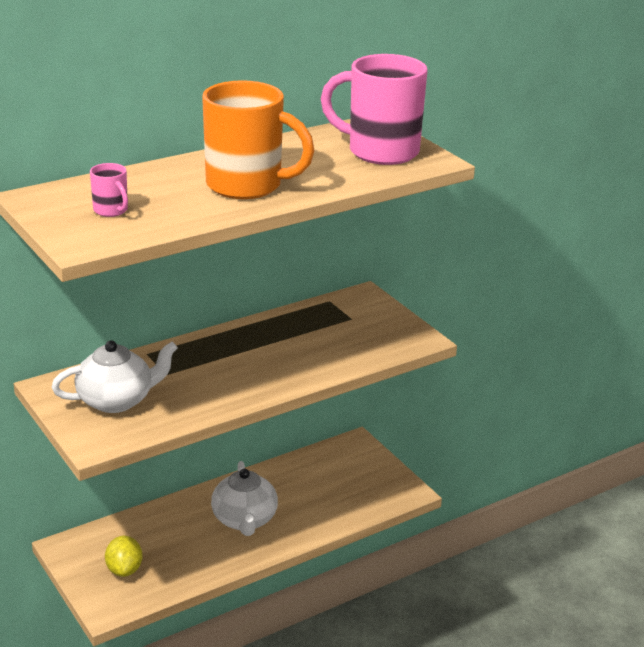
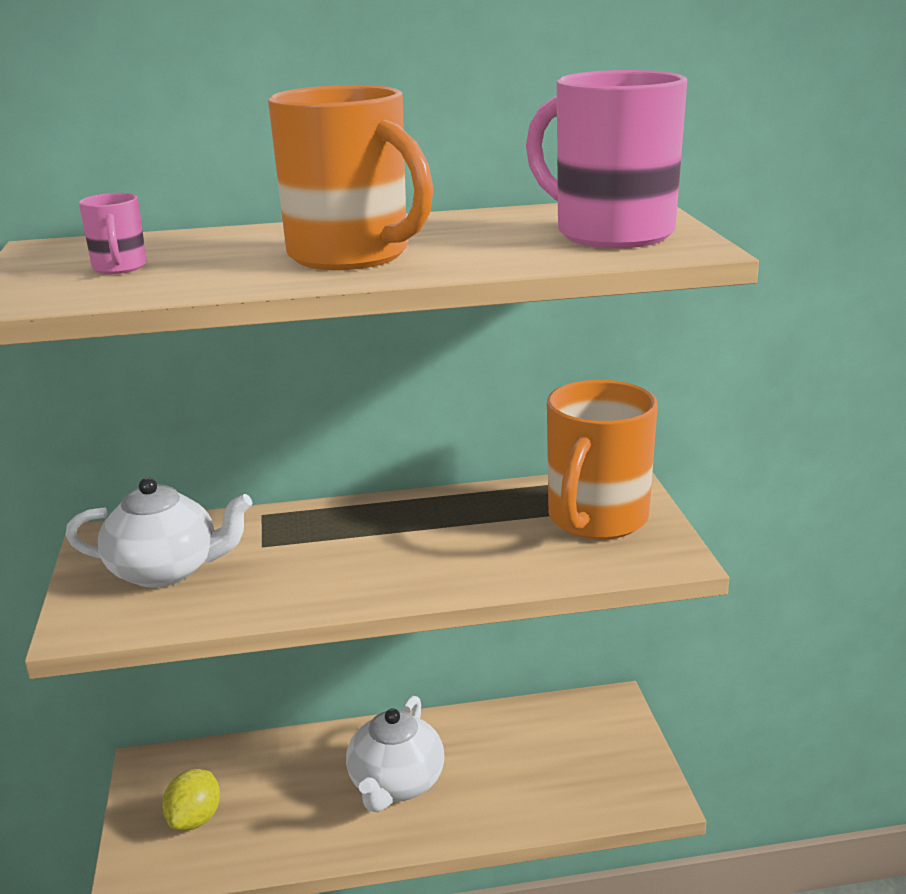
camera: 25 degrees right, 5 degrees down
(363, 323) = (596, 520): none -> orange mug

